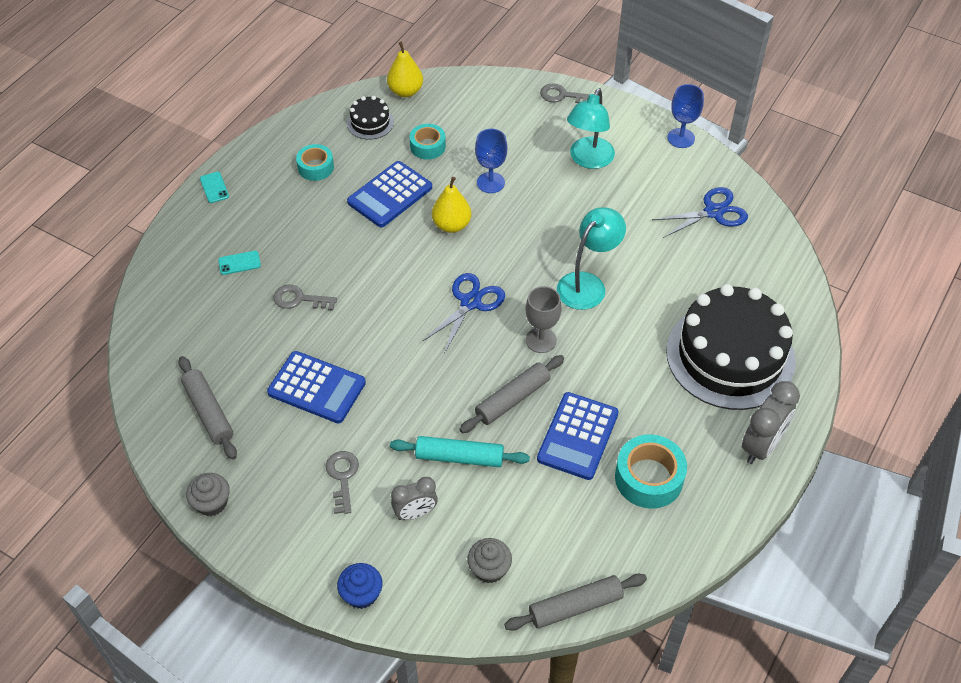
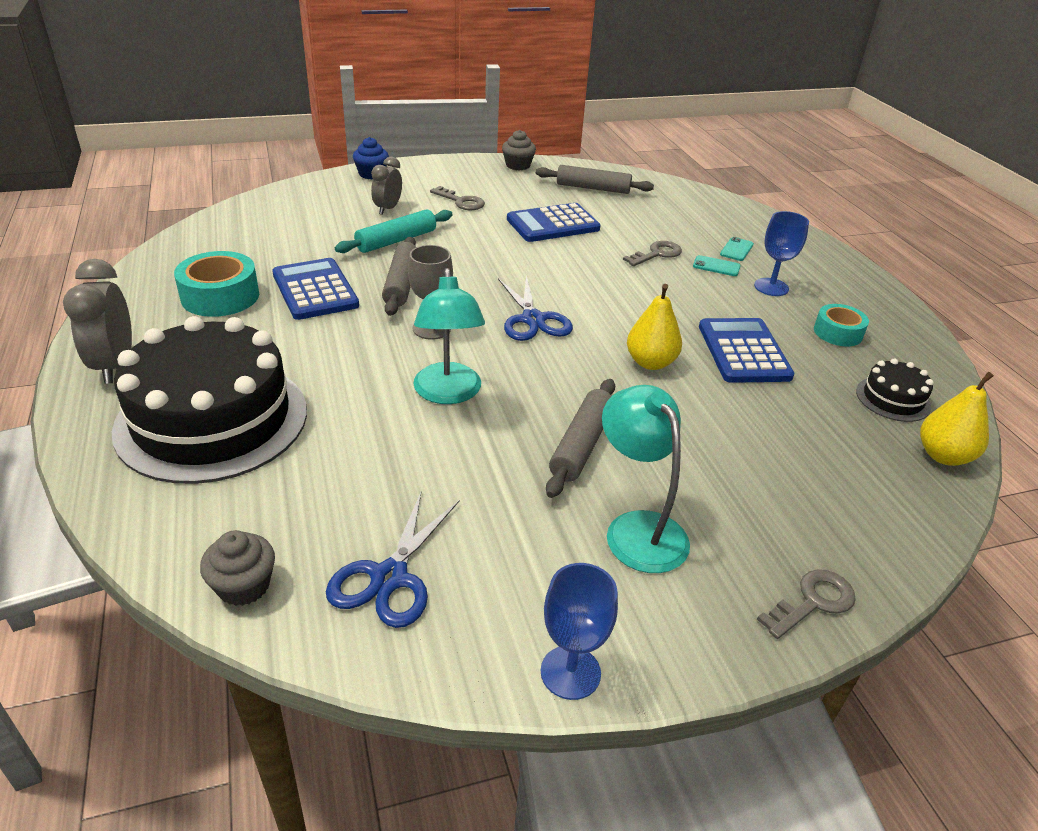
camera: 130 degrees right, 15 degrees down
(214, 187) = (858, 276): turquoise phone -> turquoise phone (716, 266)
(427, 146) = (805, 415): turquoise tape -> none
(489, 569) = (301, 210): grey cupcake -> grey cupcake (244, 586)
(490, 182) = (688, 423): blue goblet -> blue goblet (771, 287)
(575, 606) = (215, 220): grey rolling pin -> grey rolling pin (581, 445)

